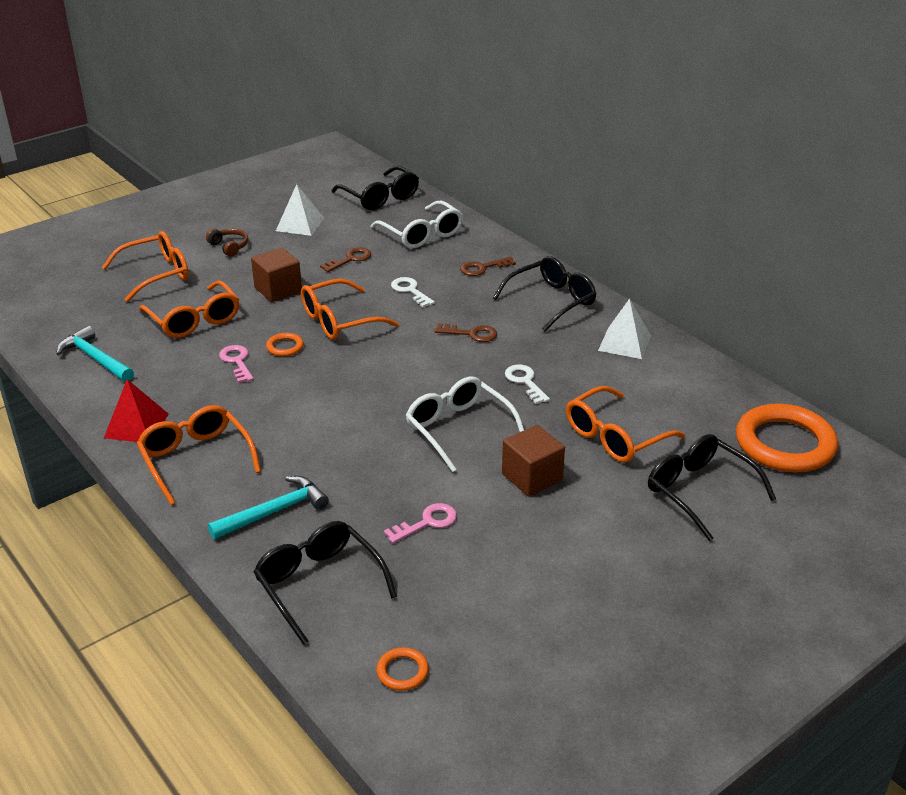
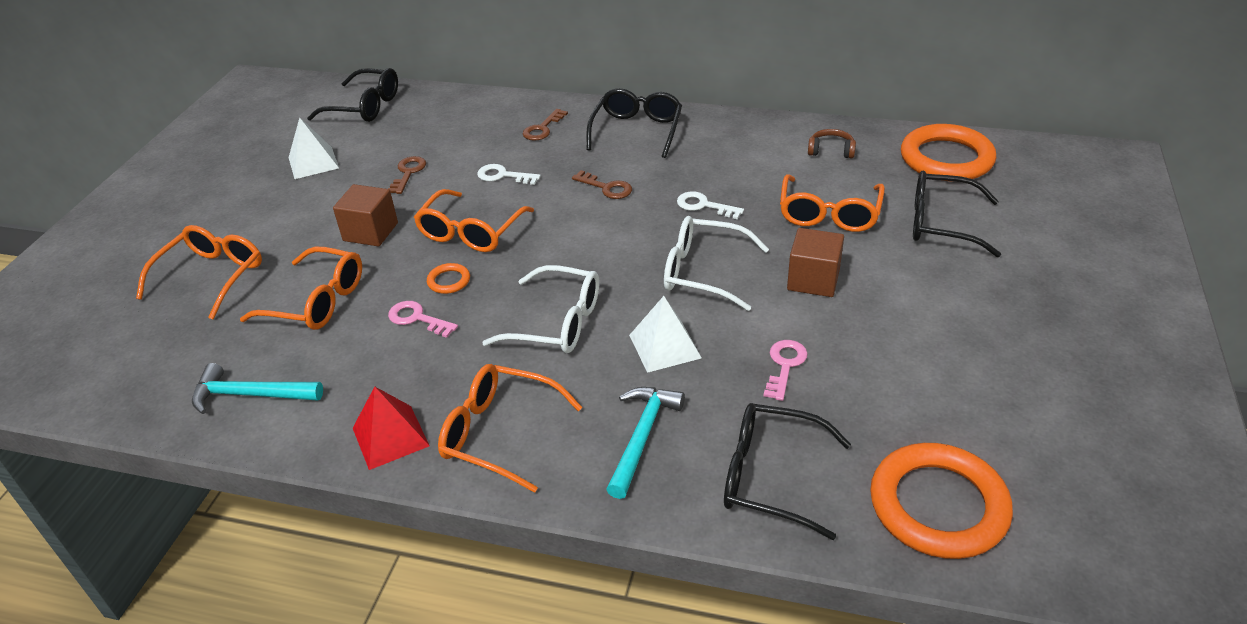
camera: 35 degrees left, 5 degrees up
(229, 247) = (262, 215): brown headphones -> brown headphones (831, 151)
(402, 671) = (938, 505): orange ring -> orange ring, size x2.38
(422, 234) = (449, 123): white glasses -> white glasses (557, 323)
(471, 334) = (606, 188): brown key -> brown key turned 60 degrees clockwise
(624, 343) = (737, 138): white pyramid -> white pyramid (664, 346)

